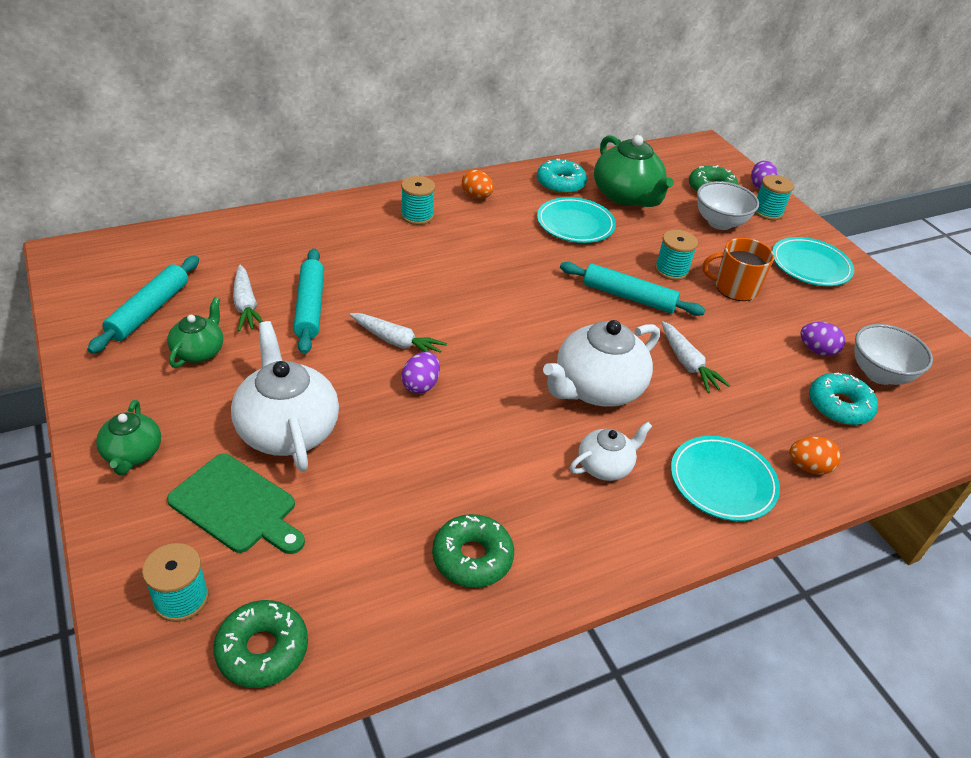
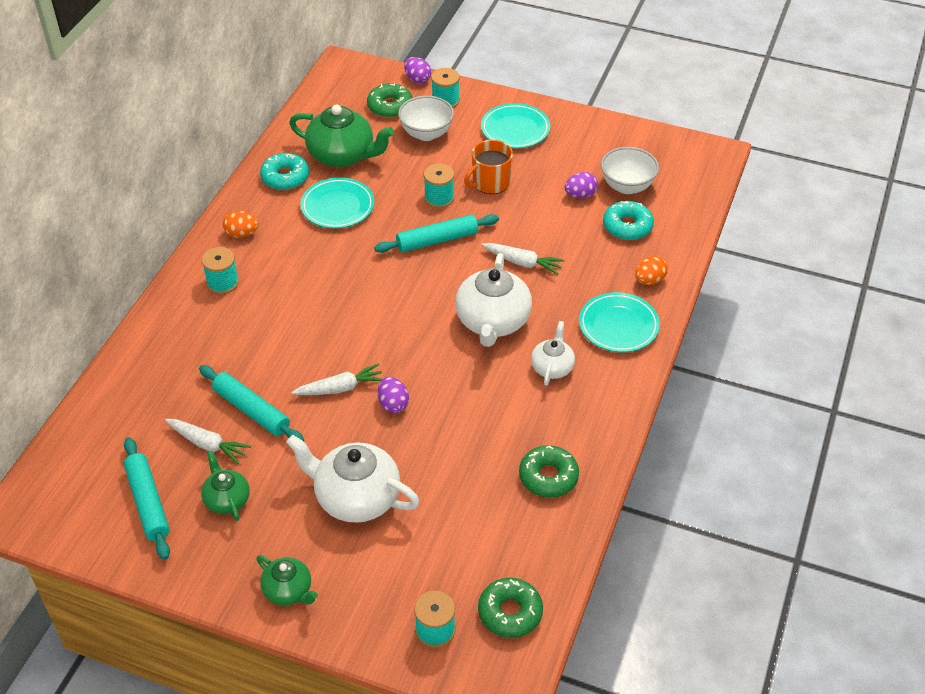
camera: 40 degrees left, 5 degrees up
(237, 506) = (392, 562): green cutting board -> none

